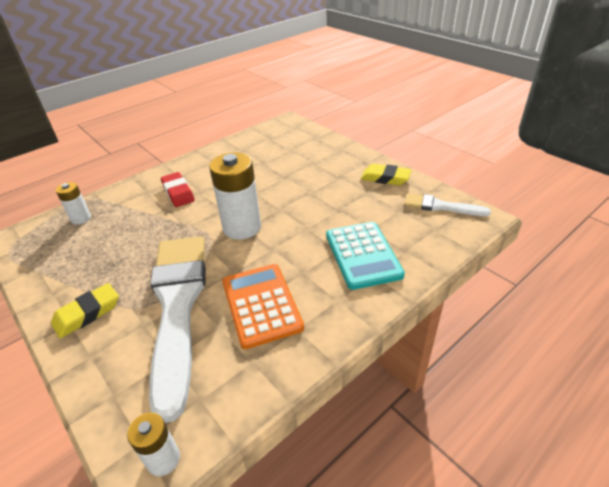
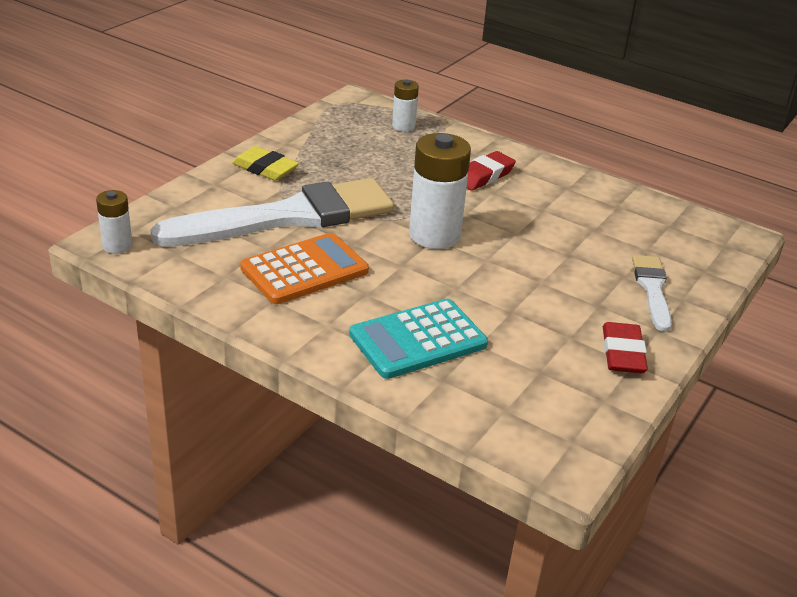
camera: 70 degrees right, 5 degrees down
(385, 178) = (622, 353): yellow eraser -> red eraser
(440, 206) = (571, 417): white brush -> white brush (652, 289)

